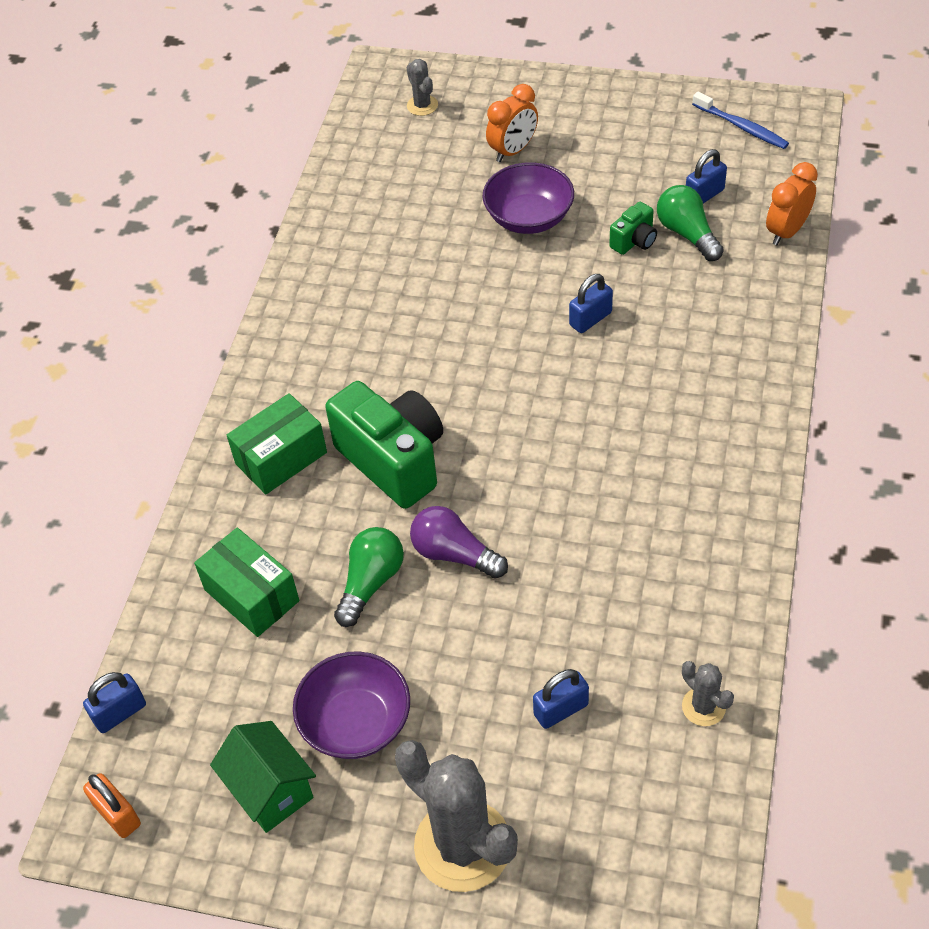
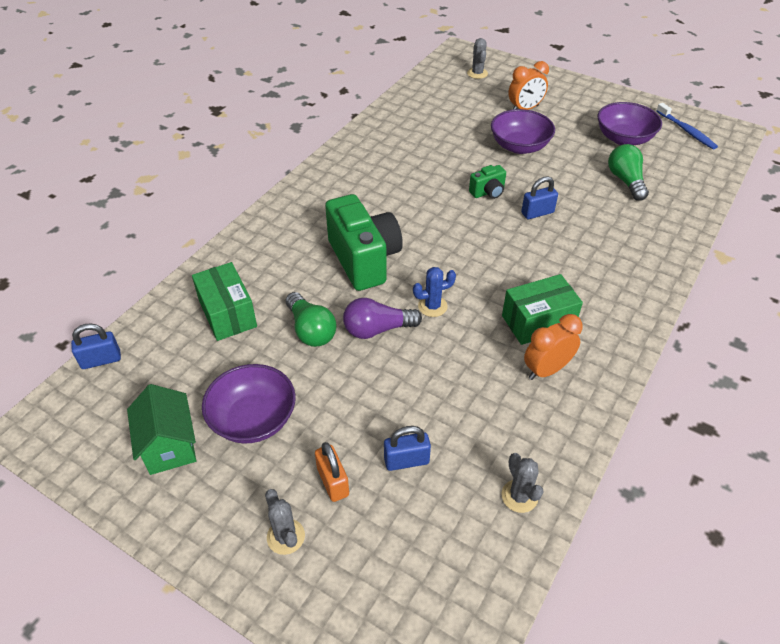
camera: 15 degrees right, 5 degrees down
(117, 814) = (59, 426): orange padlock -> orange padlock (333, 482)
(281, 458) = (291, 238): green box -> green box (538, 322)
(371, 583) = (311, 330): green light bulb -> green light bulb turned 105 degrees clockwise
(454, 554) = (377, 329): purple light bulb -> purple light bulb turned 60 degrees counterclockwise
(462, 845) = (286, 536): grey cactus -> grey cactus, size x0.47
(510, 499) = (432, 306): none -> blue cactus
(634, 241) = (586, 176): green camera -> green camera (488, 192)
(663, 164) = (624, 138): none -> purple bowl
(704, 195) = (646, 162): blue padlock -> none
(787, 231) = (699, 197): orange clock -> orange clock (546, 370)

